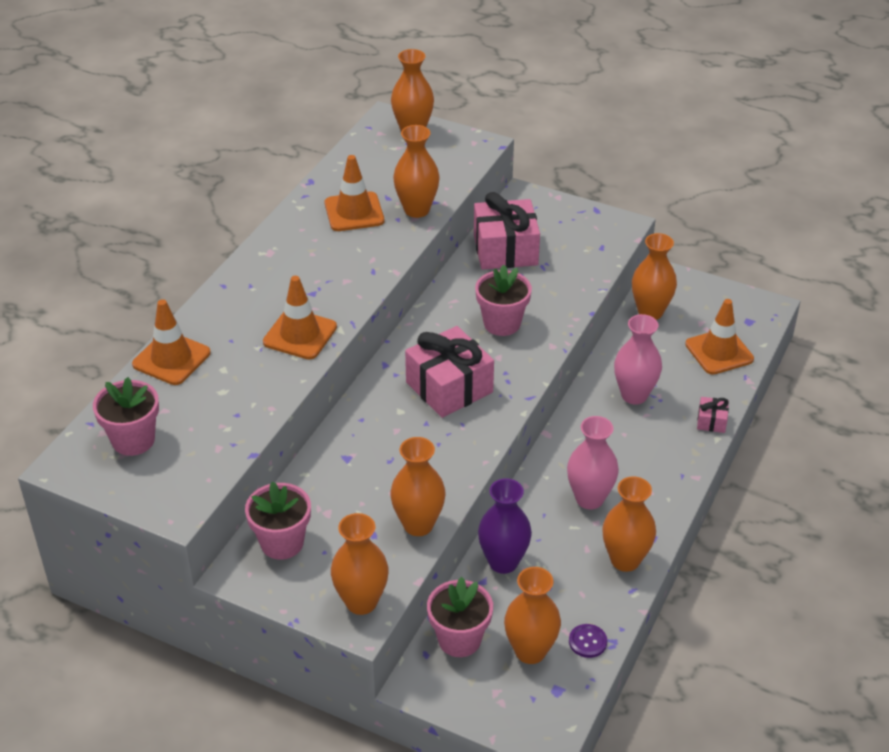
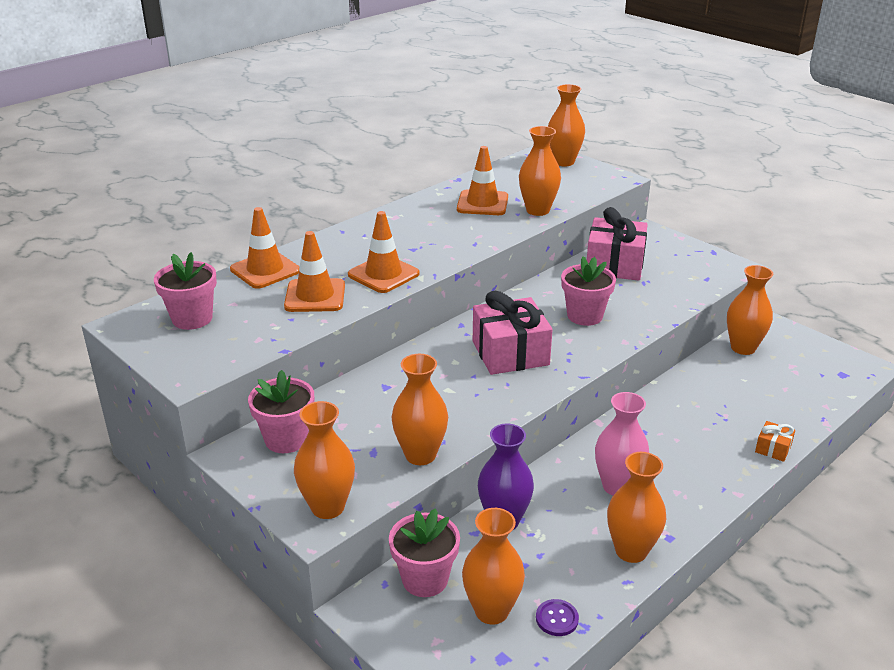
camera: 20 degrees right, 10 degrees down
(634, 395) = (700, 410): pink vase -> none
(711, 421) = (773, 448): pink gift -> orange gift
(719, 352) = (802, 392): orange traffic cone -> orange traffic cone (315, 296)

